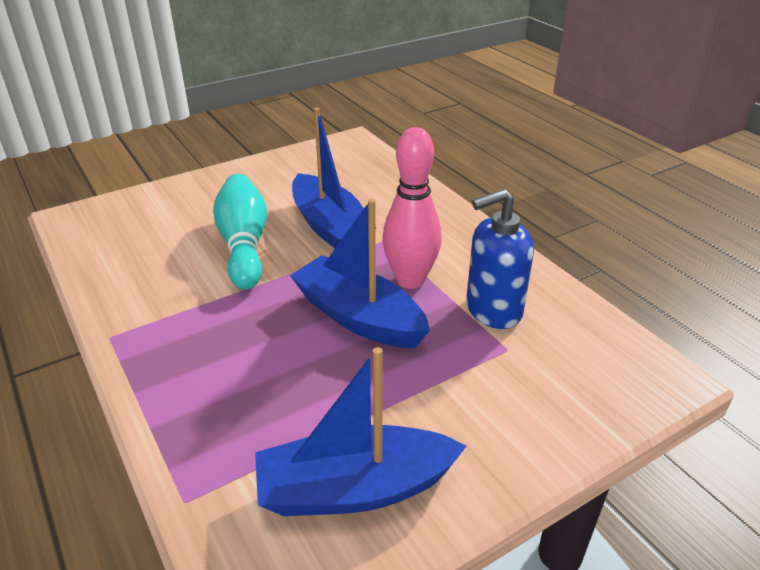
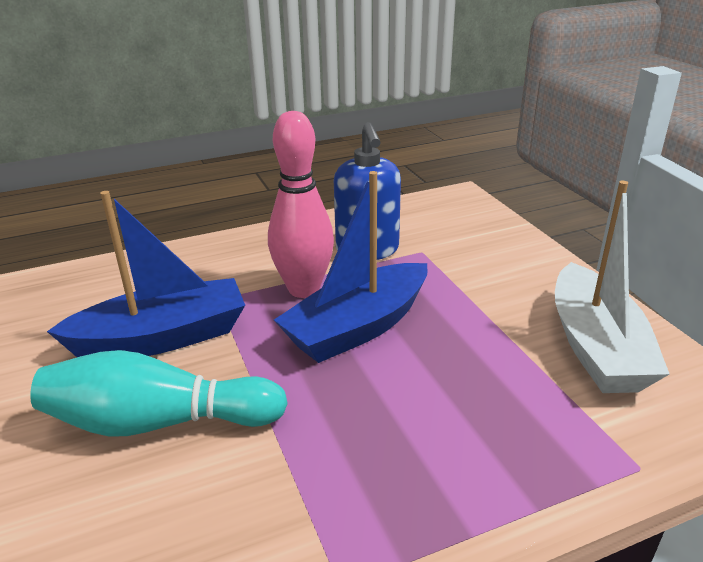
camera: 80 degrees left, 5 degrees down
(355, 488) = (596, 347): blue boat -> white boat

